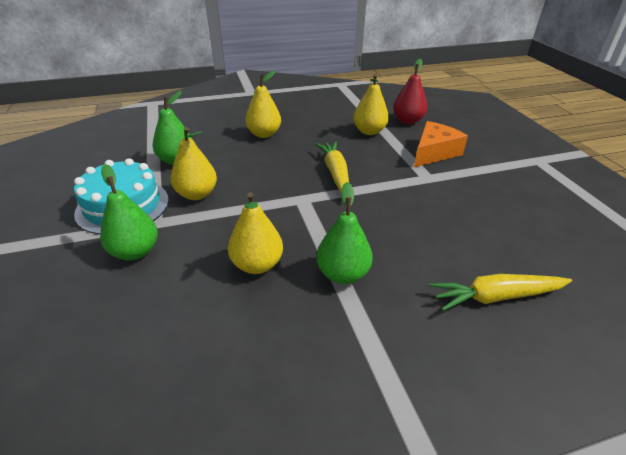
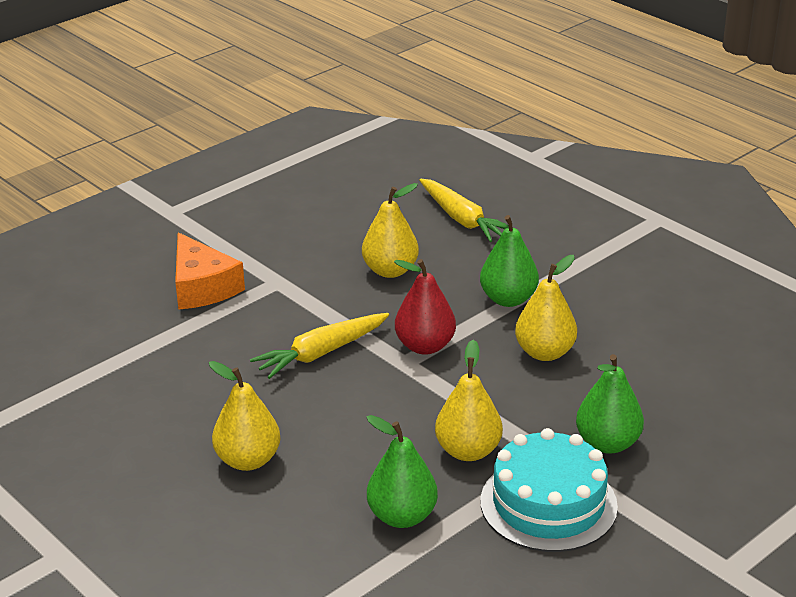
camera: 115 degrees left, 5 degrees down
(369, 131) = (166, 355): yellow pear -> yellow pear (390, 270)
(407, 121) = (100, 327): red pear -> red pear (425, 346)
(434, 152) = (202, 287): orange cheese -> orange cheese turned 135 degrees counterclockwise

